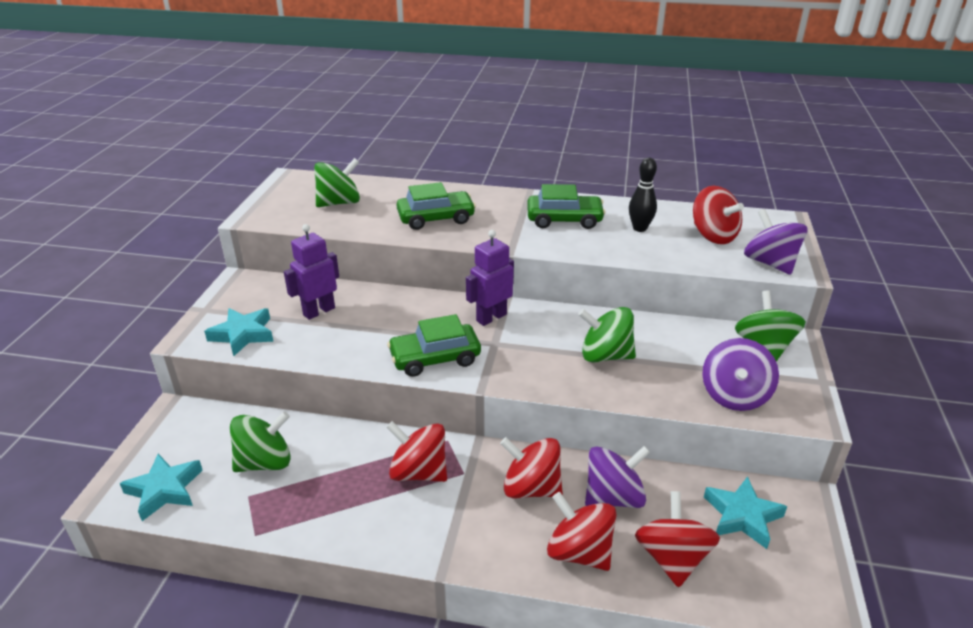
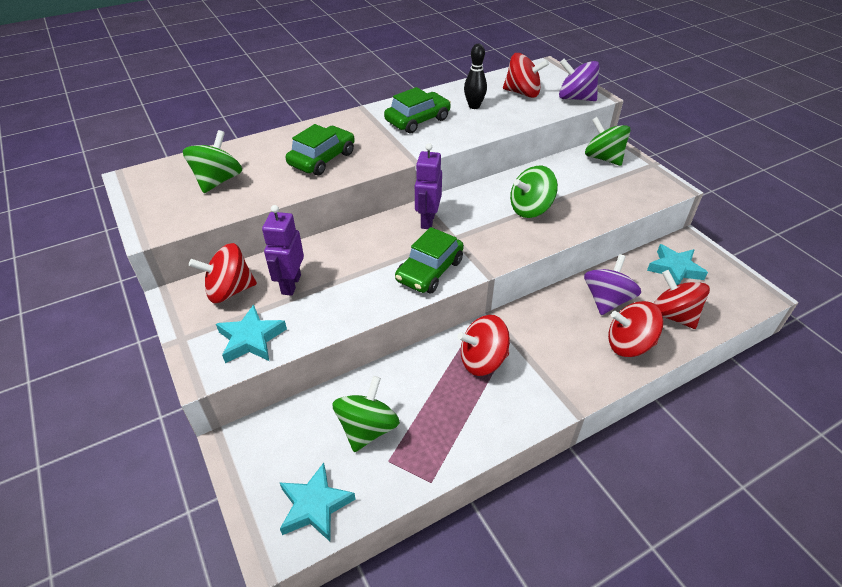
camera: 40 degrees left, 10 degrees up
(531, 488) = (559, 325): red spinning top -> red spinning top (229, 290)
(734, 396) = (625, 196): purple spinning top -> none

